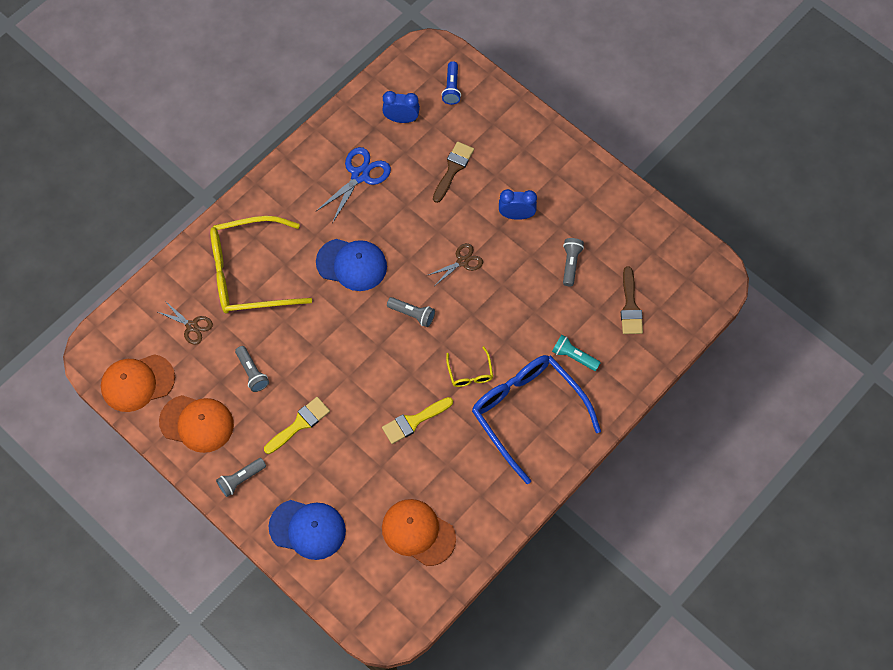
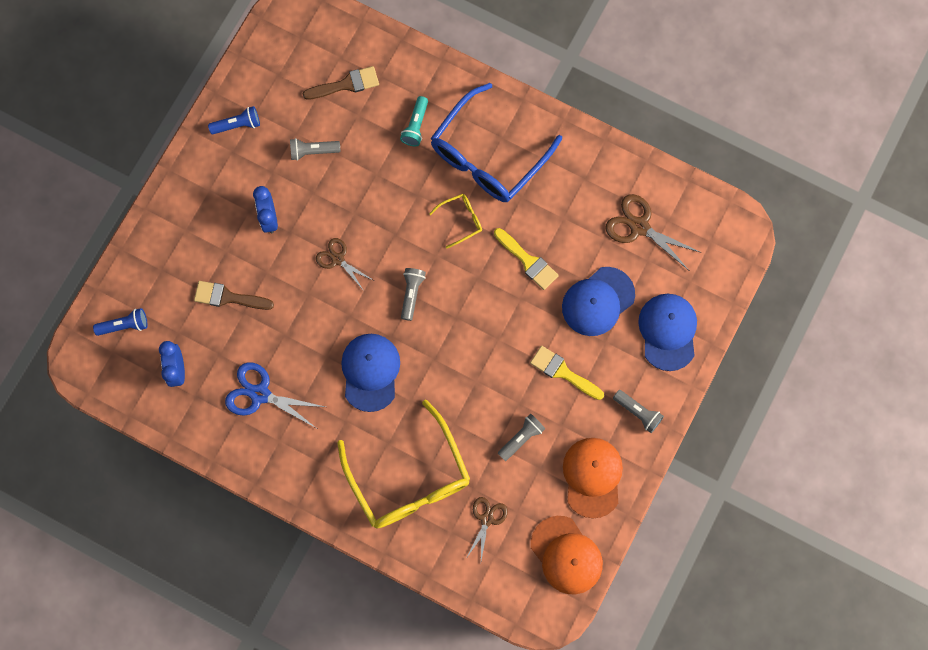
camera: 105 degrees left, 10 degrees up
(356, 473) = (598, 301): none -> blue cap
(418, 532) = (639, 227): orange cap -> brown scissors
(612, 208) = (237, 125): none -> blue flashlight

